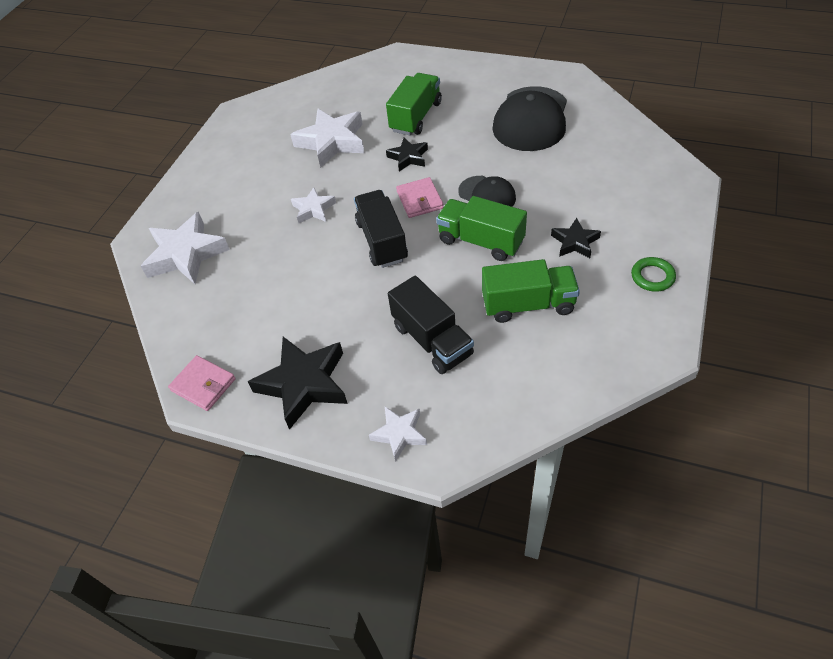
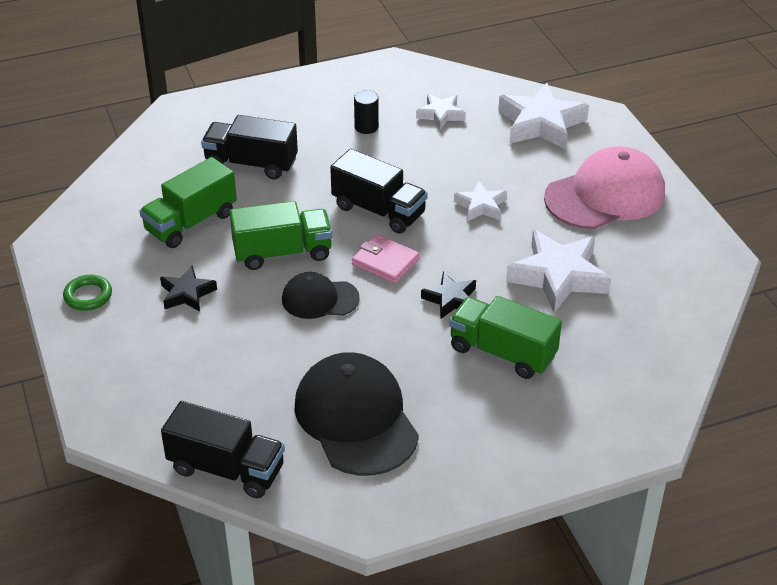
camera: 135 degrees right, 10 degrees down
(203, 385) = (396, 68): pink wallet -> none
(233, 177) = (605, 195): none -> pink cap
(304, 327) = (366, 127): none -> black cylinder
(304, 384) = (322, 99): black star -> none
(399, 434) = (220, 107): white star -> white star (441, 114)
(416, 117) = (502, 352): green truck -> green truck turned 135 degrees clockwise
(625, 125) = (226, 469): none -> black truck

